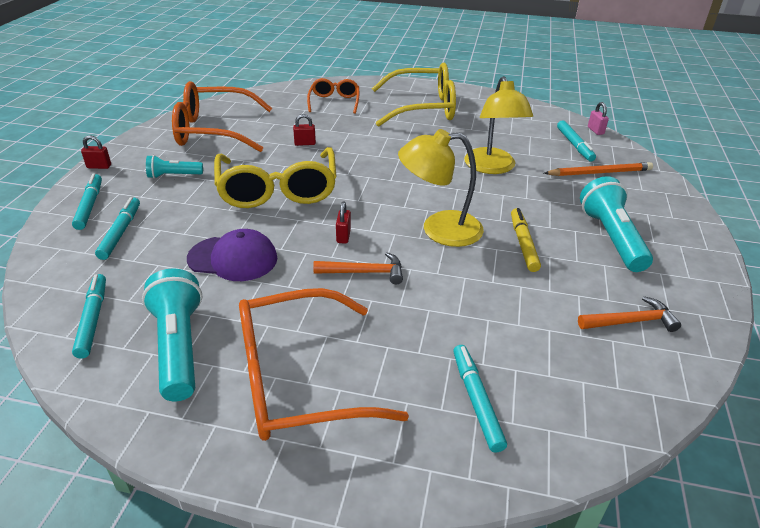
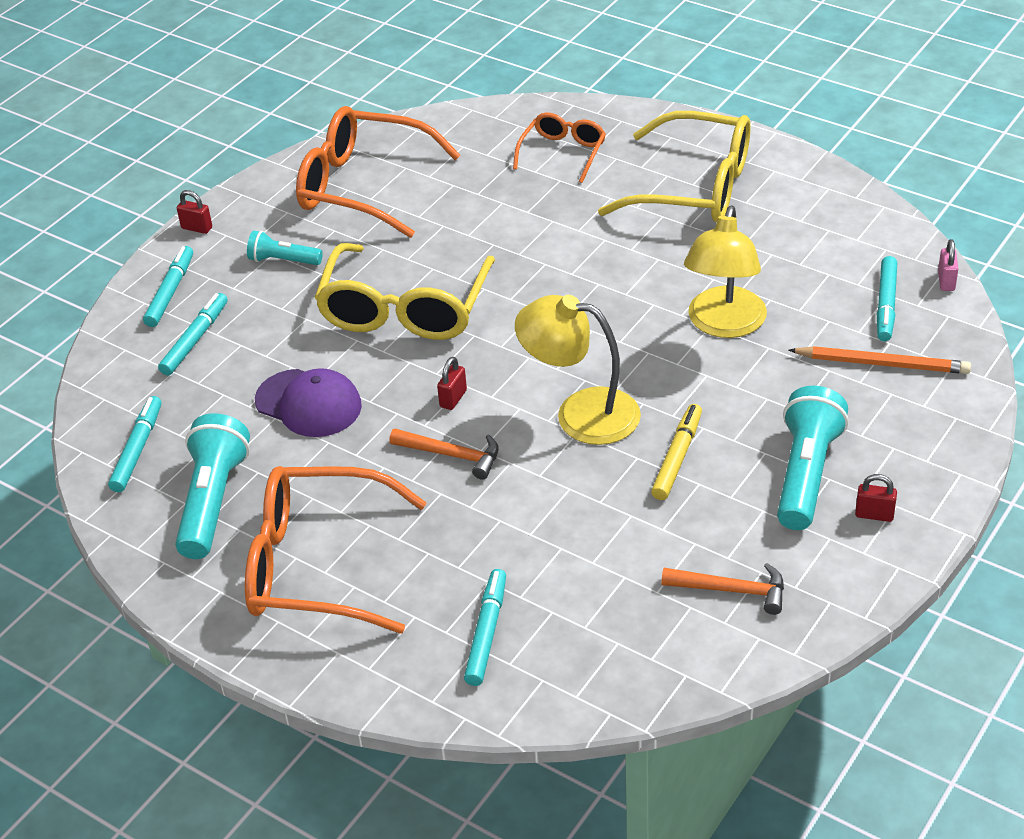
camera: 25 degrees right, 5 degrees up
(305, 143) = (478, 232): red padlock -> red padlock (874, 515)

